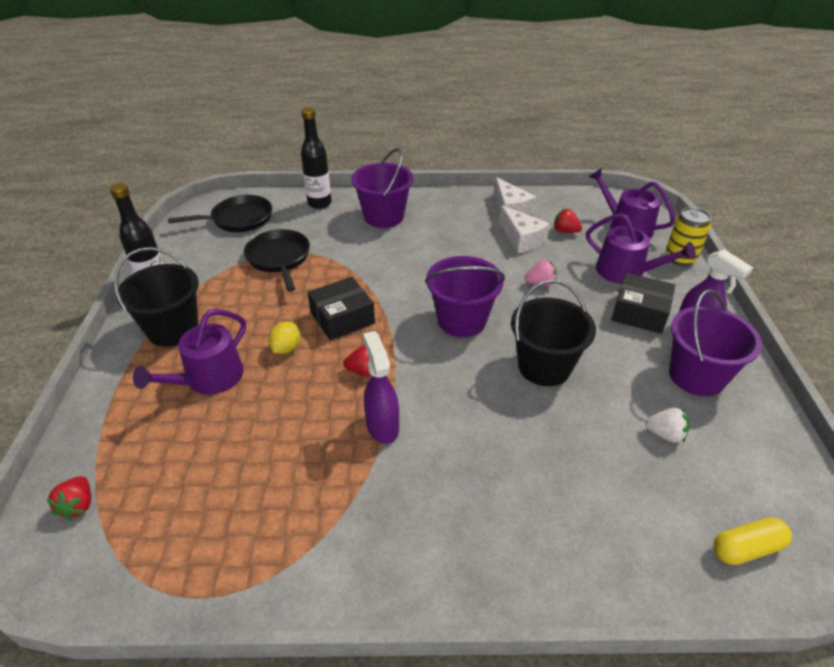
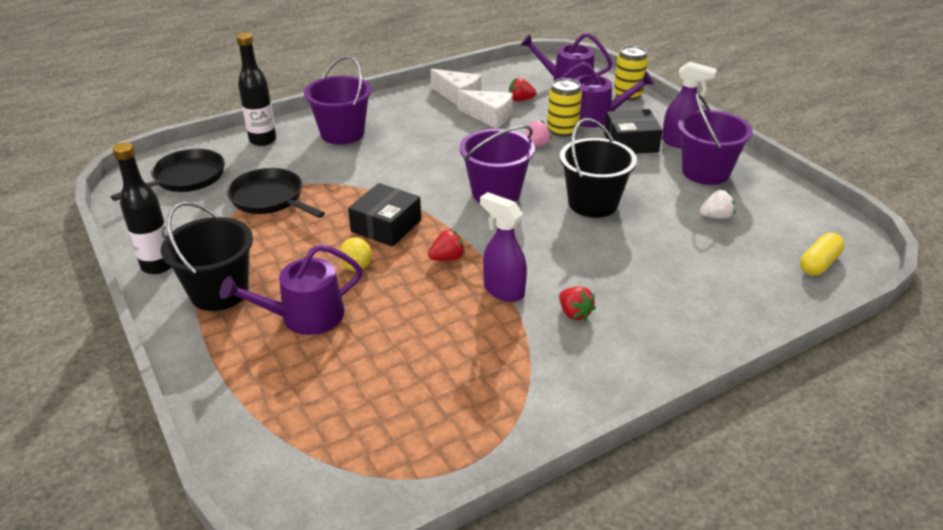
camera: 30 degrees left, 5 degrees down
(78, 505) = (281, 457): red strawberry -> red strawberry (574, 313)
(208, 379) = (304, 316): purple watering can -> purple watering can turned 60 degrees clockwise
(579, 276) = (562, 130): none -> yellow can

